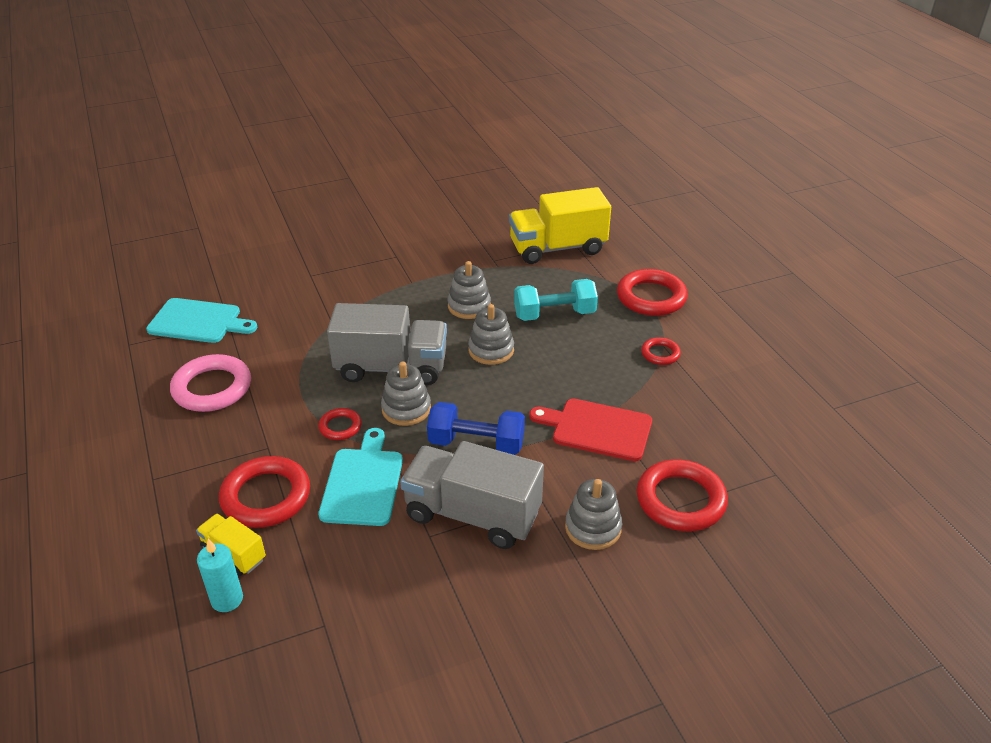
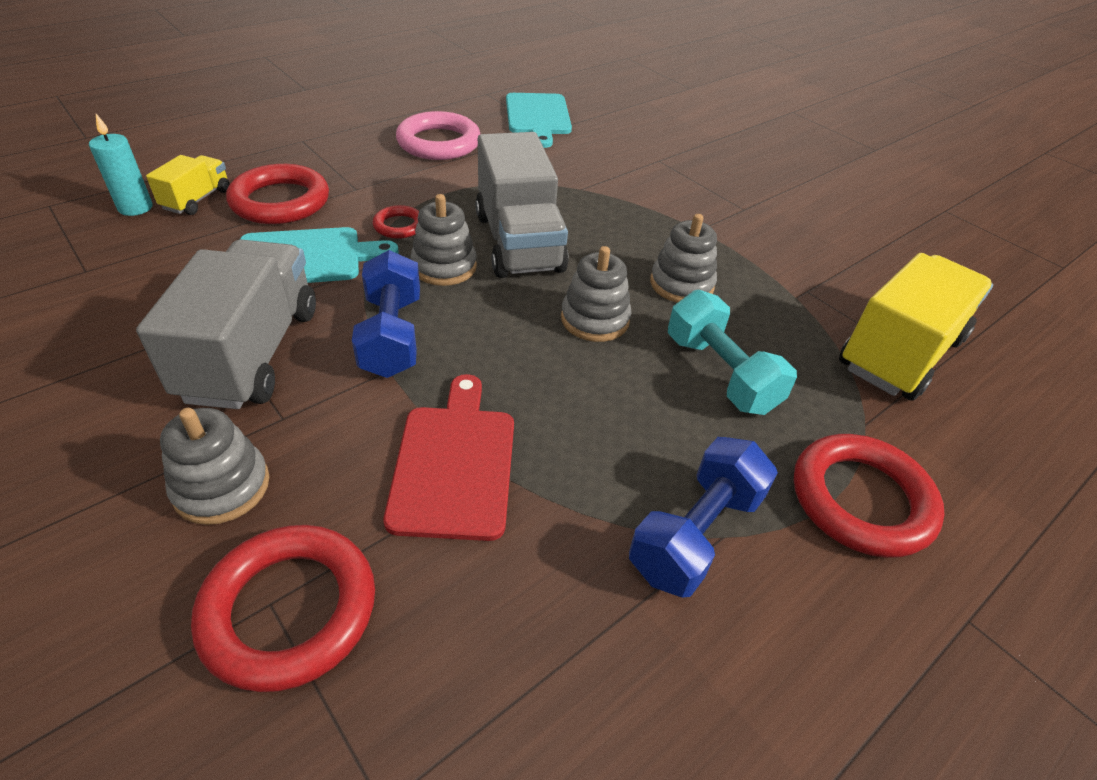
camera: 70 degrees right, 5 degrees up
(557, 248) = (900, 353): yellow truck -> yellow truck turned 75 degrees clockwise
(660, 354) = (695, 533): red ring -> blue dumbbell

